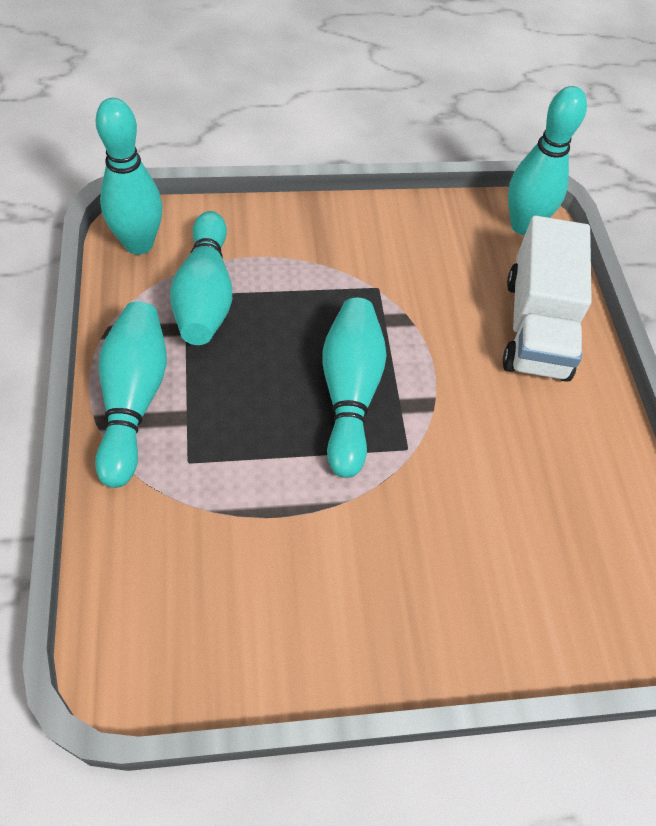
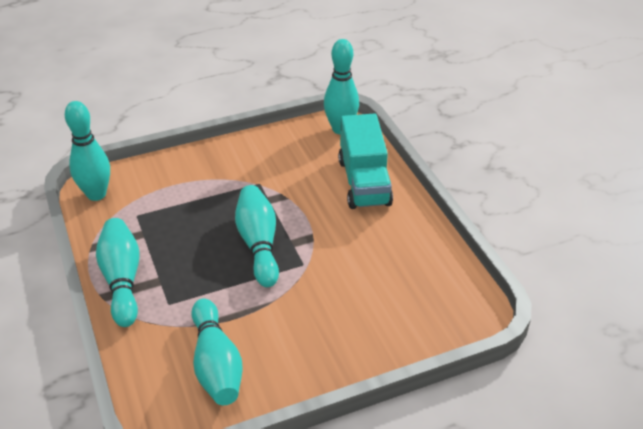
camera: 10 degrees left, 15 degrees down
(205, 295) = (149, 213): turquoise bowling pin -> turquoise bowling pin (216, 364)
(536, 327) = (364, 182): white truck -> turquoise truck

